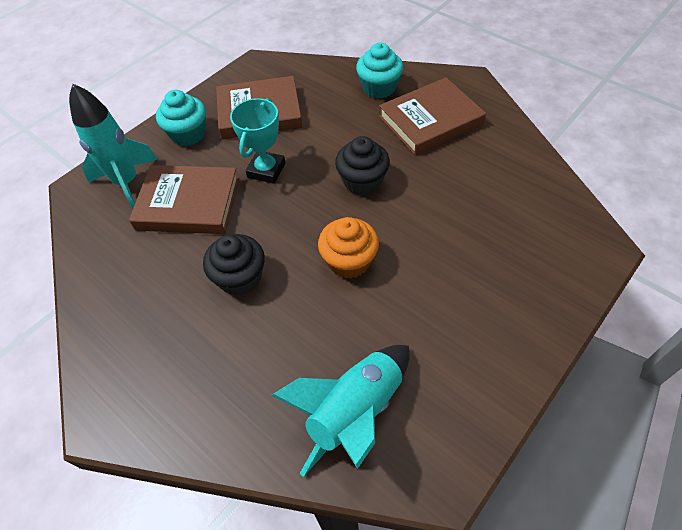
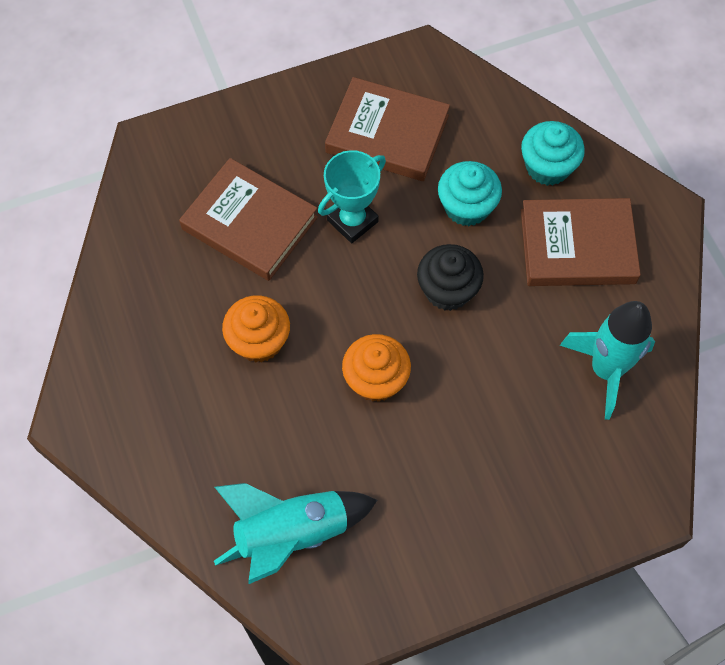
camera: 25 degrees right, 10 degrees up
(127, 183) = (199, 162): turquoise rocket -> turquoise rocket (606, 370)
(188, 134) = (292, 126): turquoise cupcake -> turquoise cupcake (466, 207)
(240, 278) = (259, 341): black cupcake -> orange cupcake

